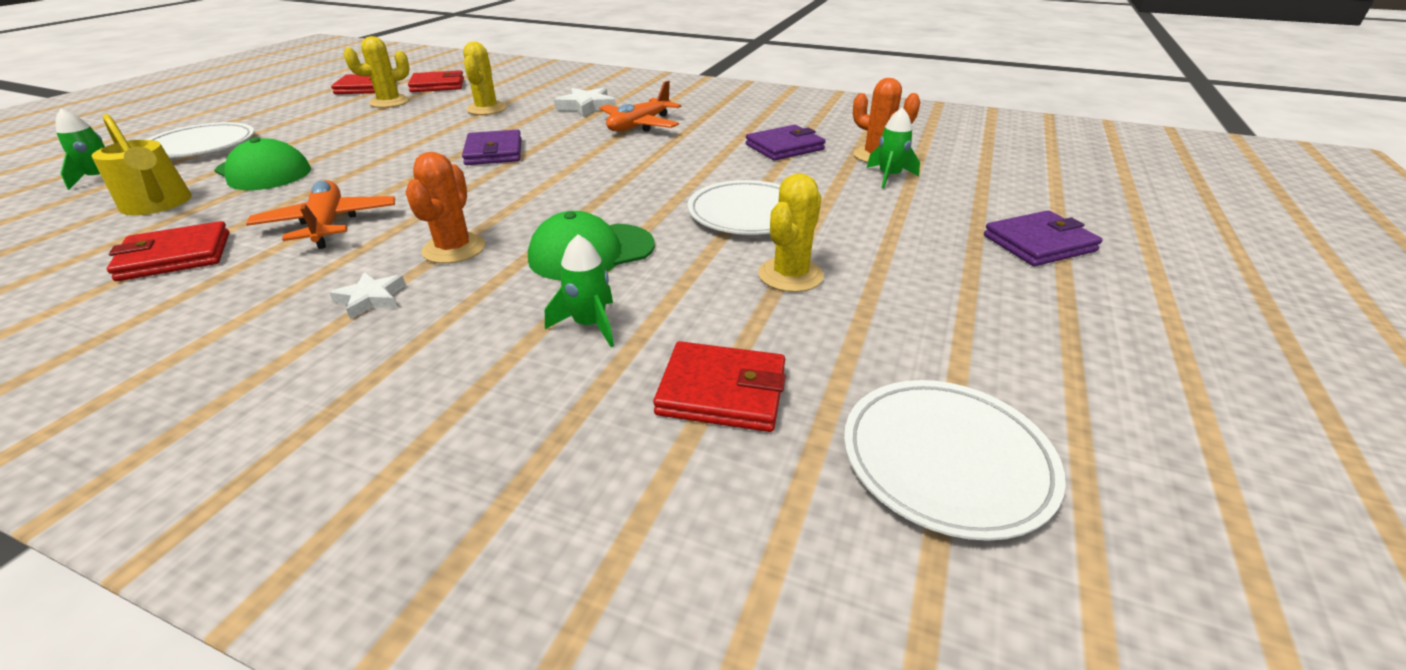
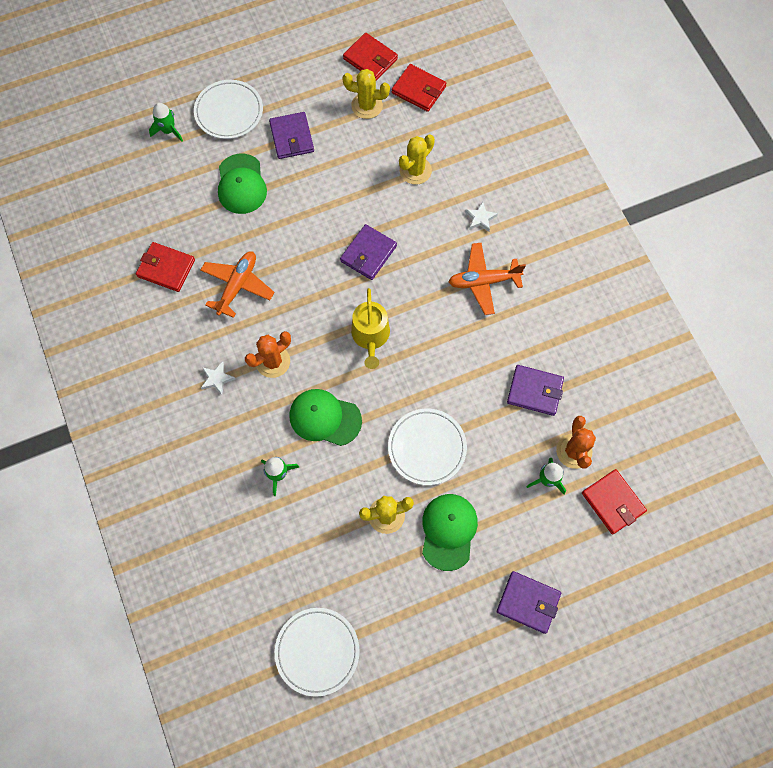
camera: 45 degrees right, 35 degrees up
(158, 204) = (180, 194): yellow watering can -> yellow watering can (370, 336)
(311, 134) = (292, 137): none -> purple wallet
(586, 107) = (480, 218): white star -> white star, size x0.64
(722, 391) = (286, 556): red wallet -> red wallet (613, 502)
(875, 247) = (448, 531): none -> green cap

